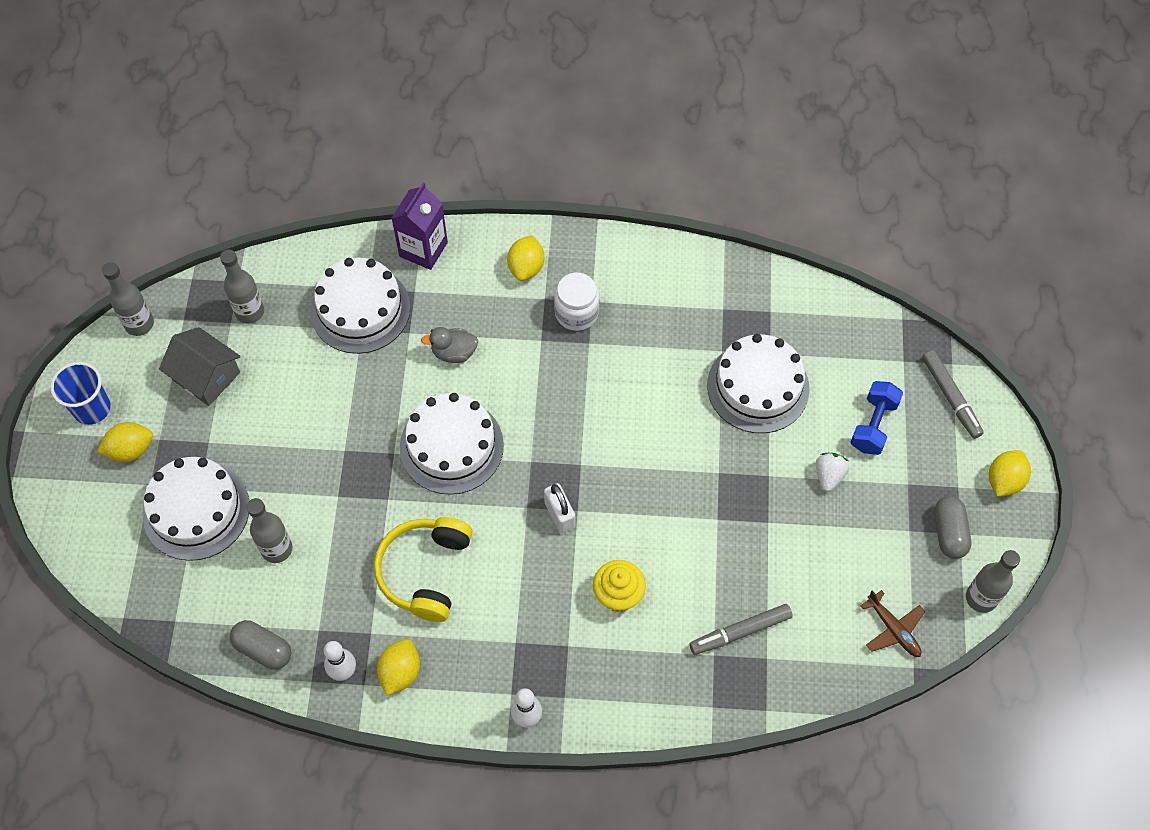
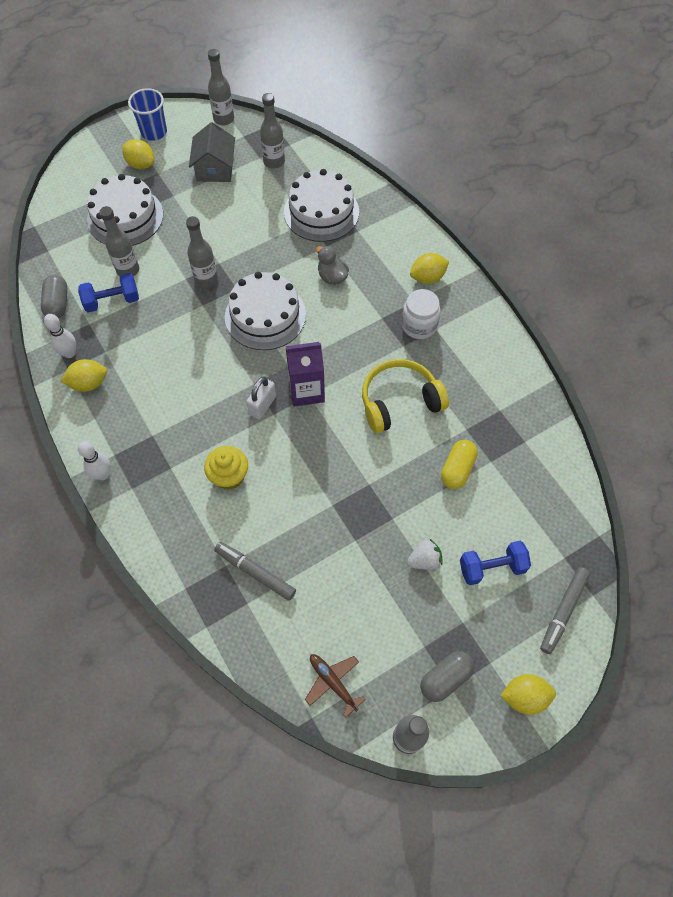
camera: 55 degrees right, 0 degrees up
(307, 589) = (112, 301): none -> blue dumbbell
(357, 476) = (206, 279): none -> grey bottle
(423, 249) = (391, 217): purple carton -> purple carton (306, 391)
(424, 571) = (167, 354): yellow headphones -> yellow headphones (399, 401)
(758, 387) = (457, 469): white cake -> yellow capsule
(893, 629) = (333, 682): brown plane -> brown plane turned 120 degrees clockwise

